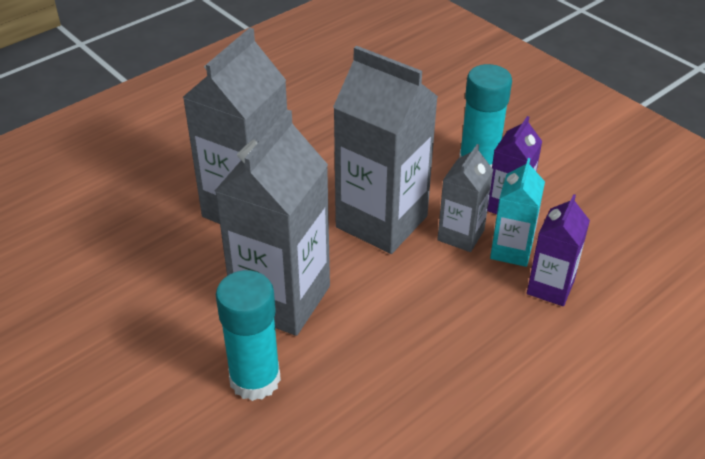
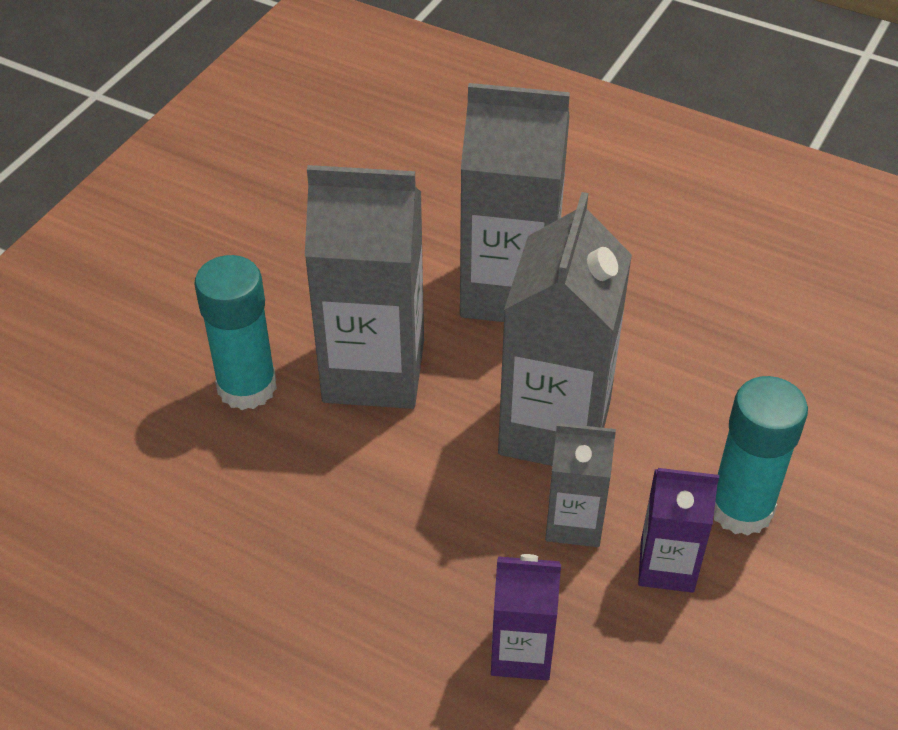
camera: 70 degrees right, 5 degrees up
(511, 250) = (573, 589): turquoise carton -> none

